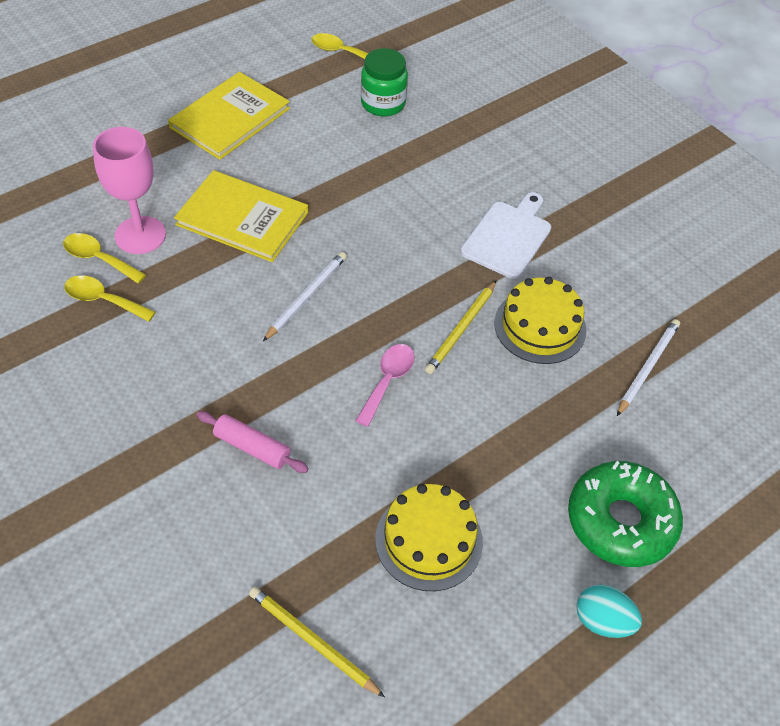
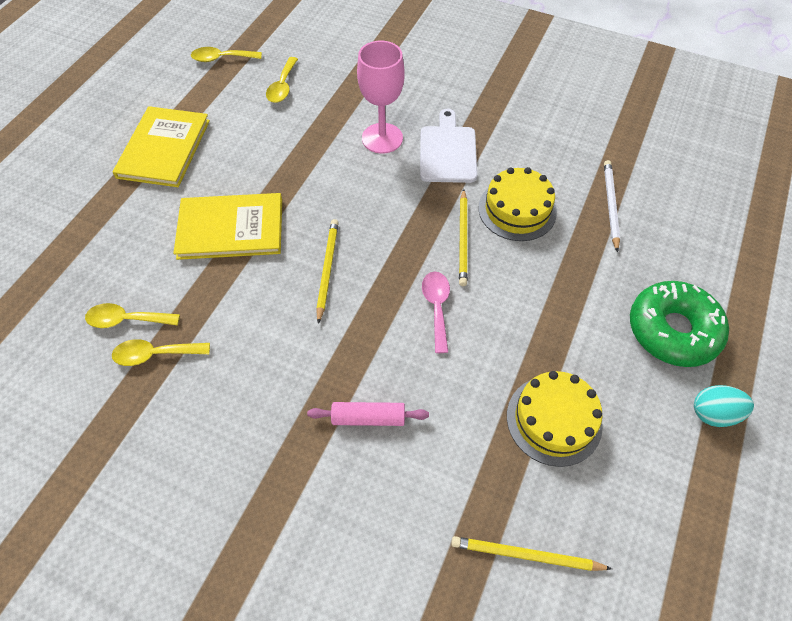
camera: 25 degrees left, 5 degrees up
(140, 235) = (151, 282): pink goblet -> pink goblet (382, 138)
(306, 297) = (327, 269): white pencil -> yellow pencil
(383, 103) = (282, 86): green jar -> yellow spoon

